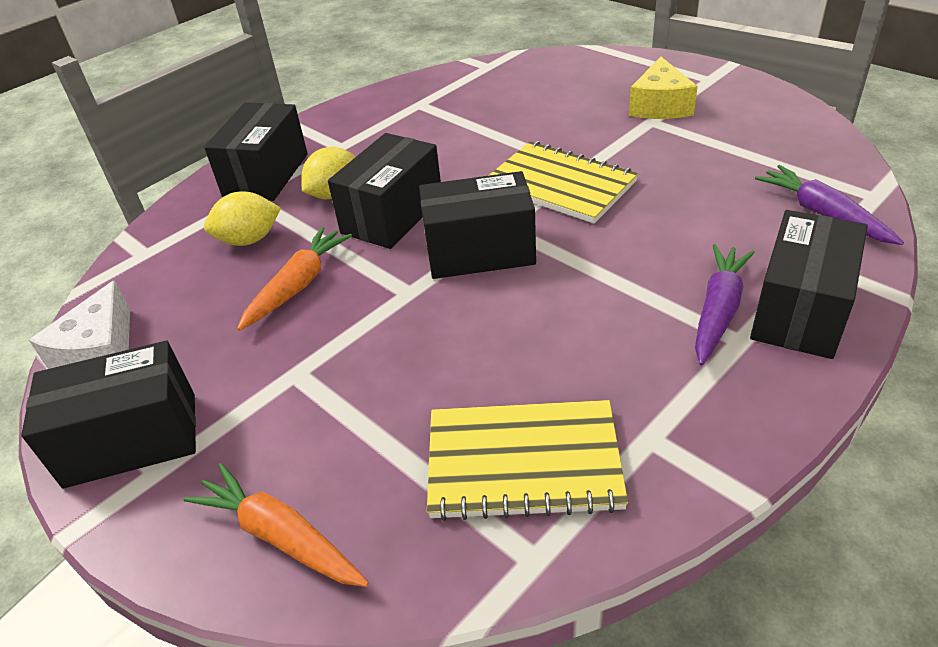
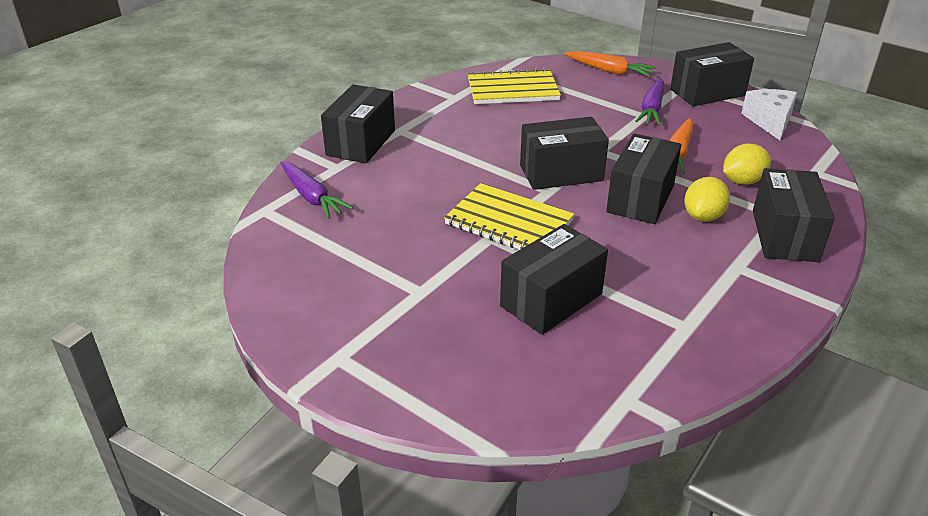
camera: 170 degrees right, 5 degrees down
(528, 118) = (551, 300): none -> black box
(660, 106) = (407, 313): yellow cheese -> none
(718, 310) = (407, 143): purple carrot -> purple carrot (652, 109)

